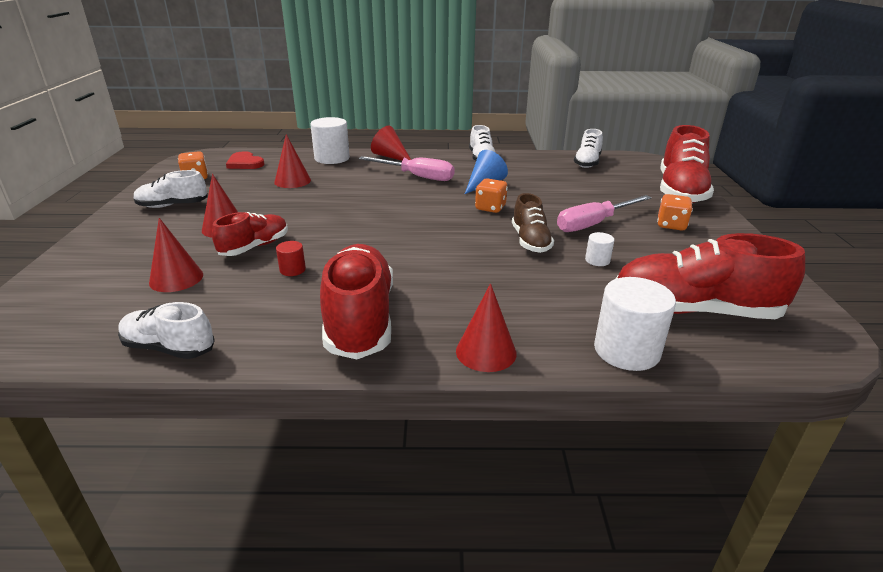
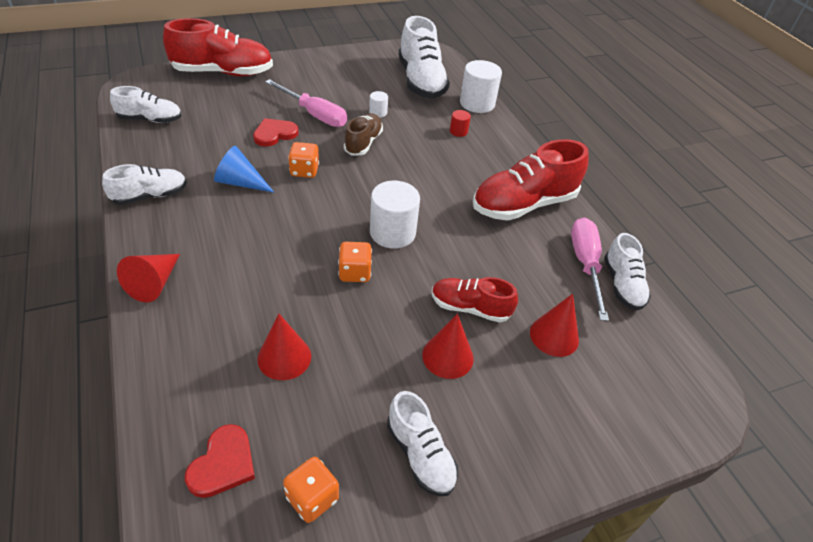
camera: 115 degrees left, 15 degrees up
(292, 270) = (490, 263): red cylinder -> red cylinder (458, 131)
(332, 158) = (174, 350): white cylinder -> white cylinder (392, 233)
(417, 177) = (231, 238): pink screwdriver -> pink screwdriver (585, 264)
(486, 352) = (515, 148): red cone -> none
(530, 241) = (363, 143): brown shoe -> brown shoe turned 45 degrees counterclockwise
(557, 202) = (274, 134): none -> red heart
(671, 225) = (300, 81): orange dice -> orange dice (355, 273)
(694, 310) = (421, 81): red shoe -> white shoe

